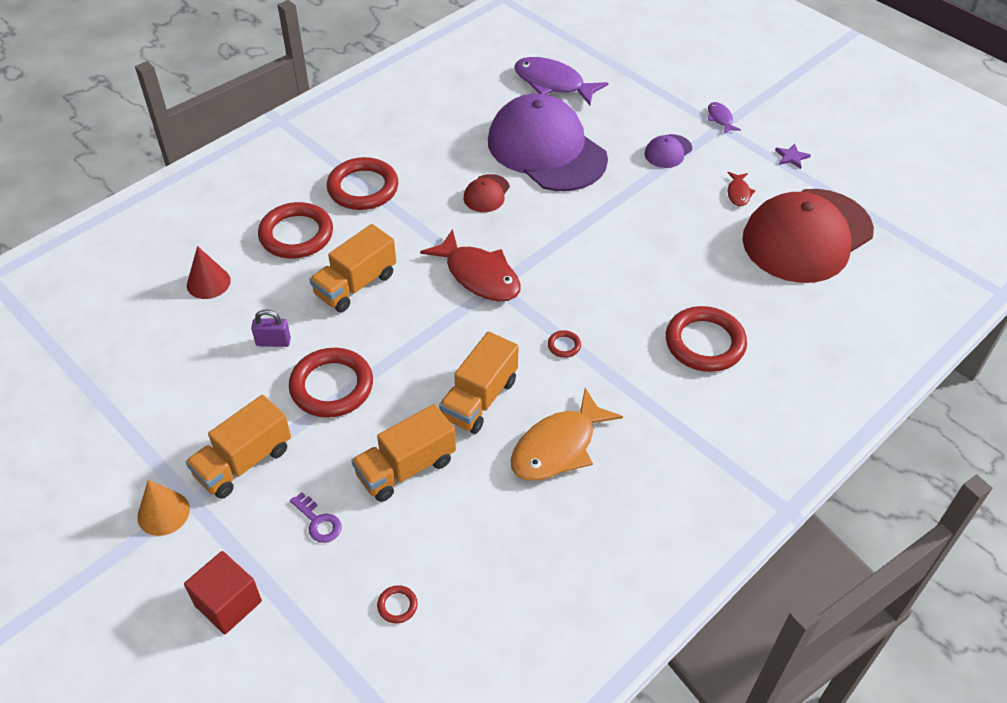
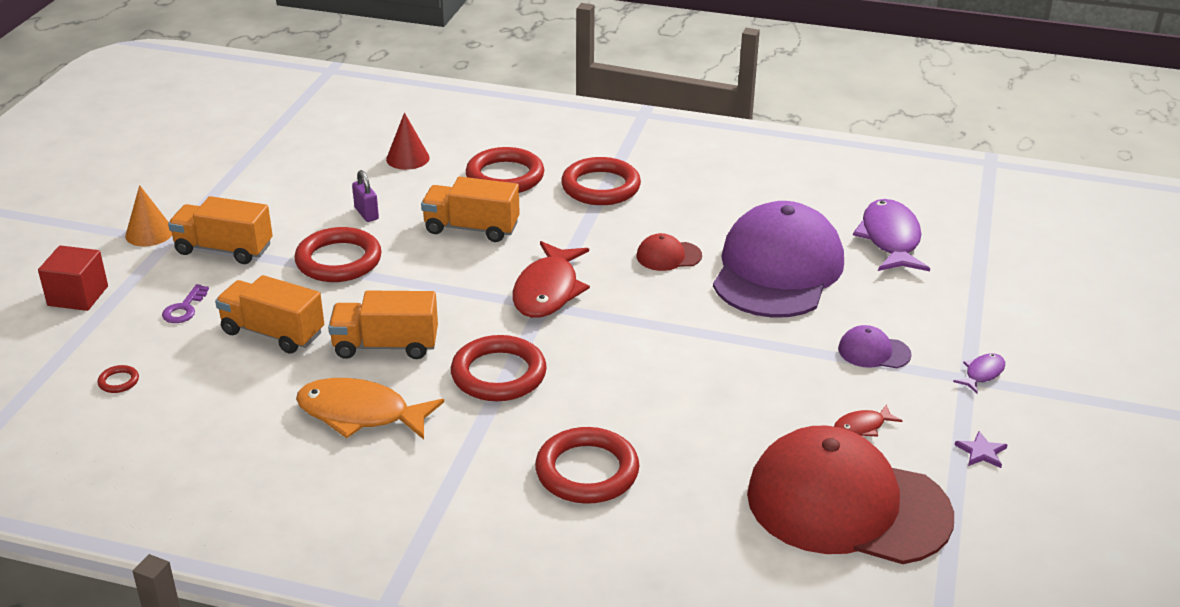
camera: 60 degrees right, 15 degrees down
(564, 345) = (498, 374): red ring -> red ring, size x2.41

